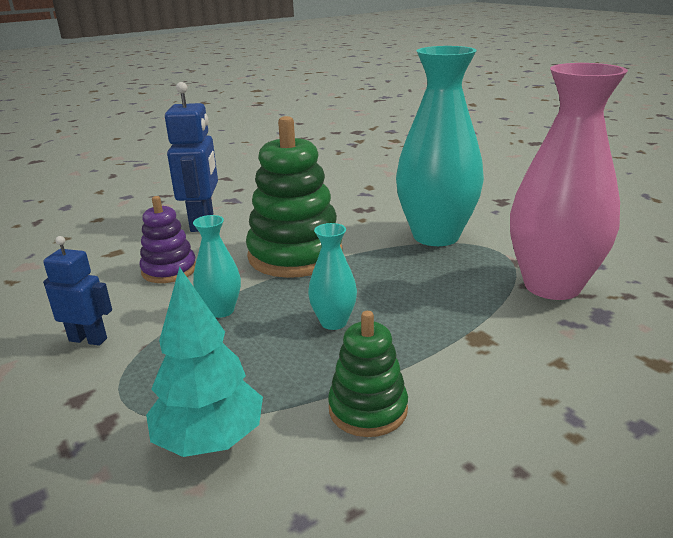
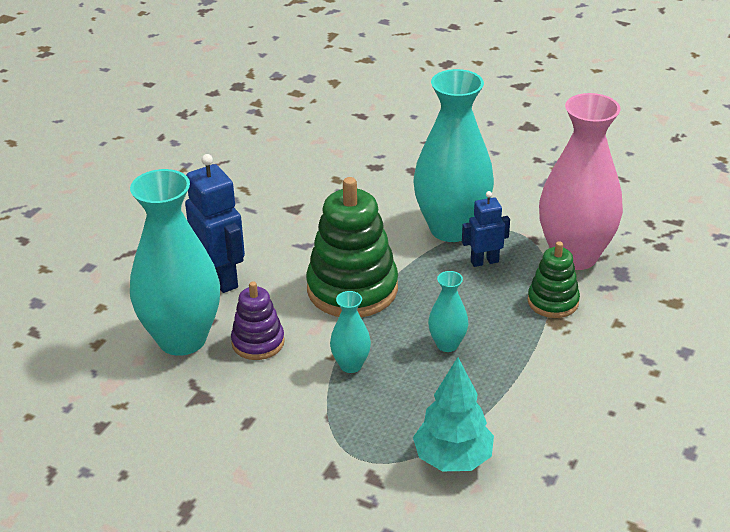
camera: 30 degrees left, 10 degrees up
(88, 339) = (275, 428): blue robot -> blue robot (484, 261)
(119, 252) = (182, 339): none -> turquoise vase
(368, 409) = (529, 401): green stacking toy -> green stacking toy (553, 302)

